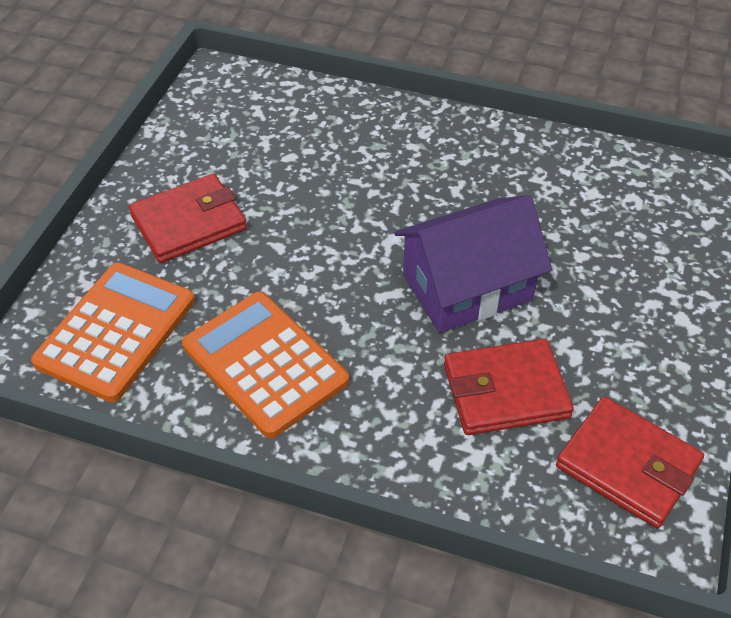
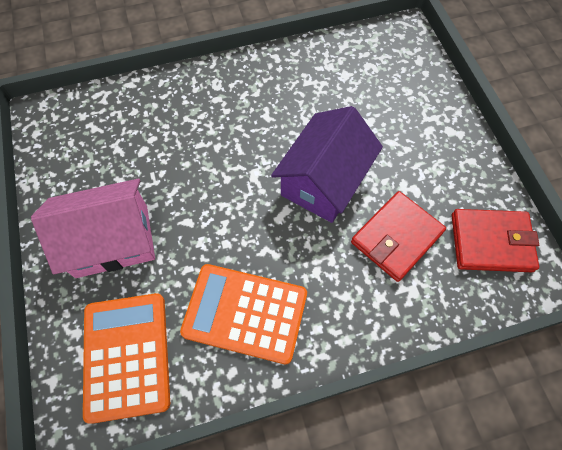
camera: 35 degrees left, 15 degrees up
(189, 222) = (112, 240): red wallet -> pink house

